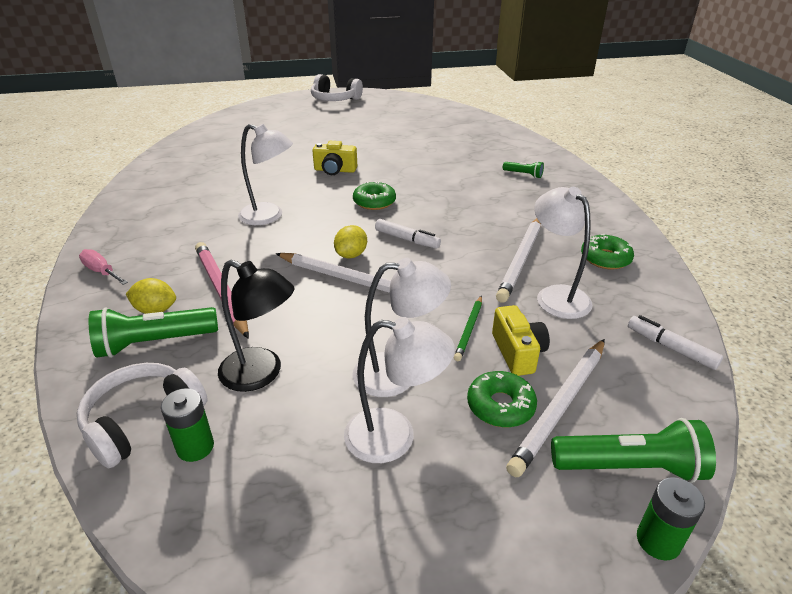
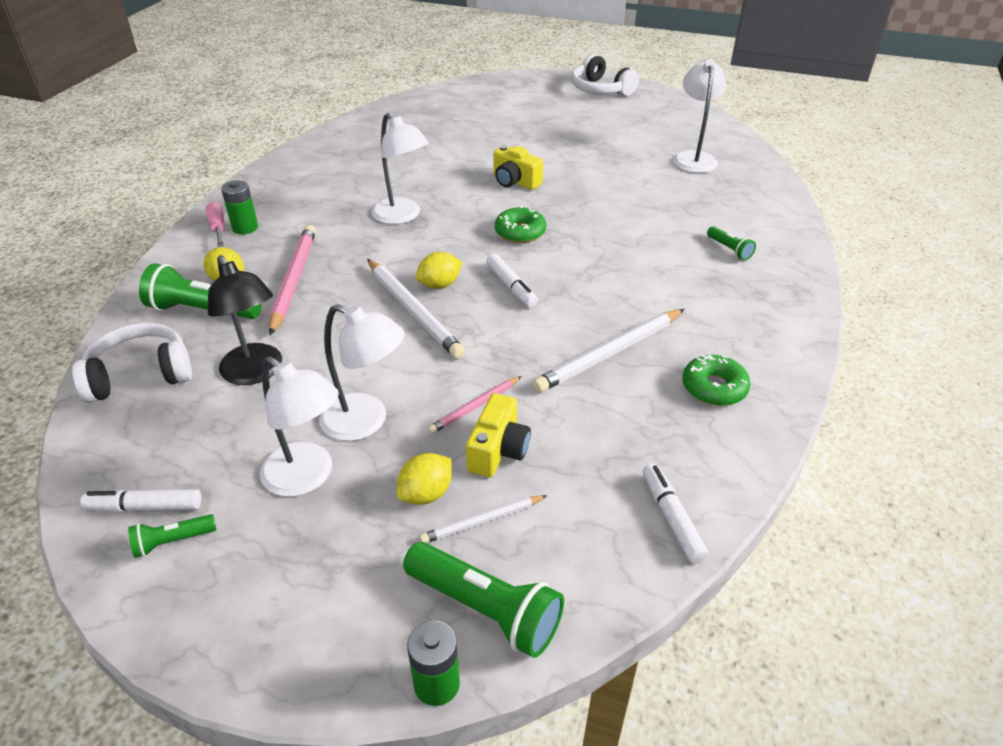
camera: 30 degrees right, 5 degrees up
(195, 447) = (156, 413): green battery -> green battery (245, 228)
(268, 534) = (145, 507): none -> white marker
(327, 550) = (172, 541): none -> green flashlight
(469, 329) = (475, 407): green pencil -> pink pencil
(500, 406) = (426, 493): green donut -> yellow lemon
(556, 295) = (606, 407): white lamp -> white lamp (693, 158)
(560, 406) = (482, 521): white pencil -> white pencil, size x0.55

